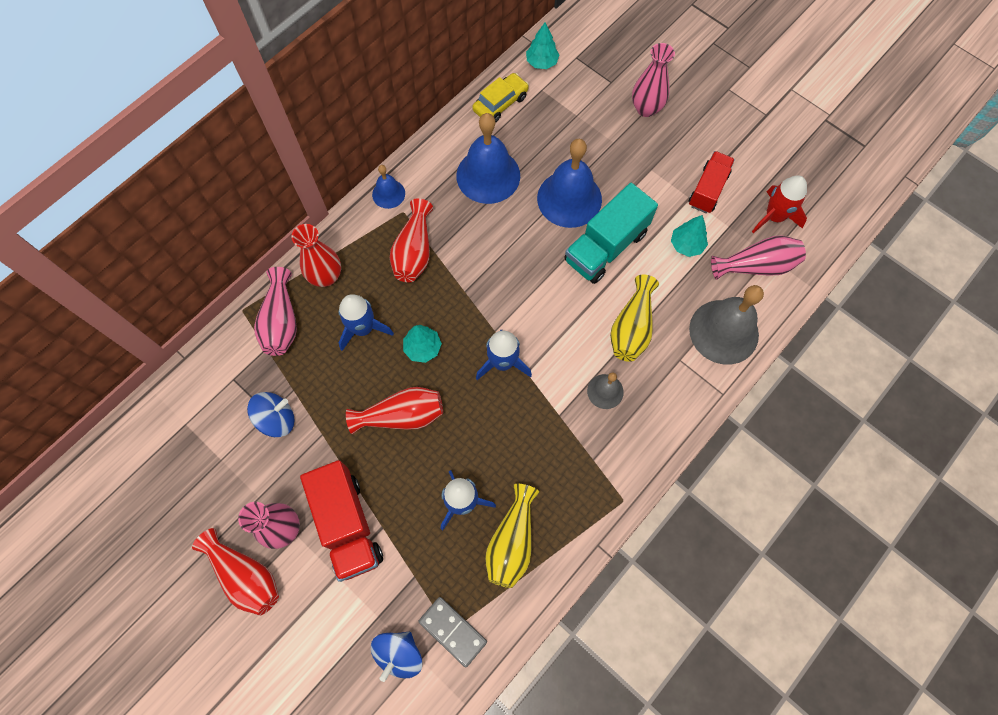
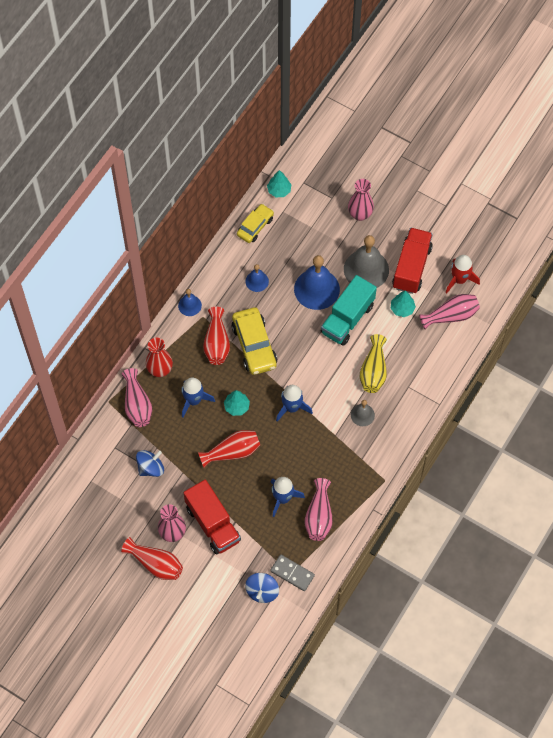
camera: 10 degrees left, 5 degrees down
(466, 263) = (254, 345): none -> yellow car
(488, 175) = (257, 281): blue bell -> blue bell, size x0.51
(512, 541) = (319, 516): yellow vase -> pink vase
(708, 190) = (411, 267): red truck -> red truck, size x1.51
(724, 331) = (435, 363): grey bell -> grey bell (366, 269)

